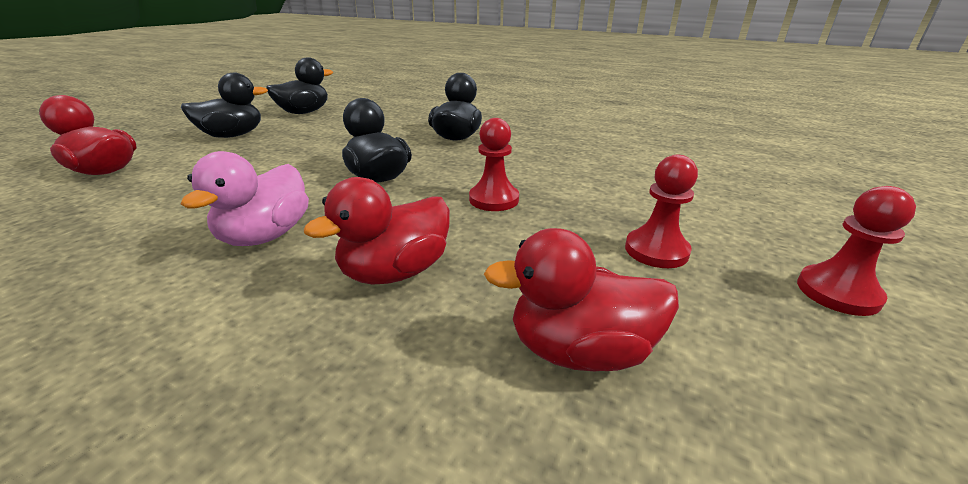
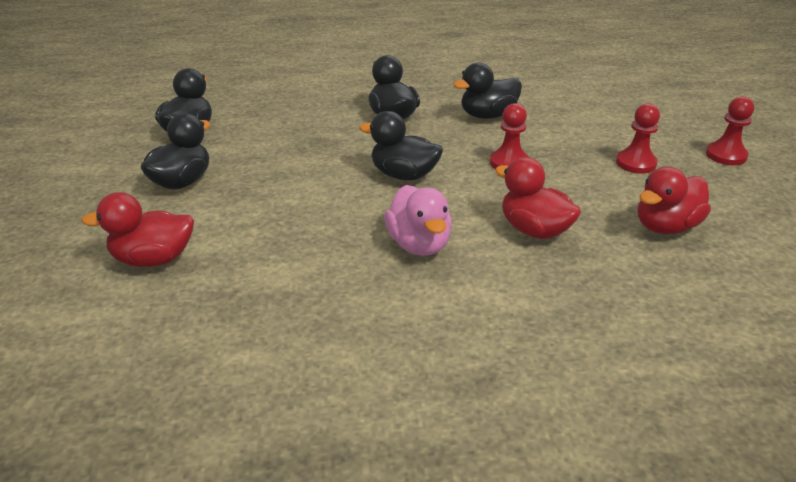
camera: 35 degrees left, 5 degrees up
(395, 272) = (534, 230): red duck -> red duck turned 120 degrees clockwise
(545, 158) = (487, 115): none -> black duck

